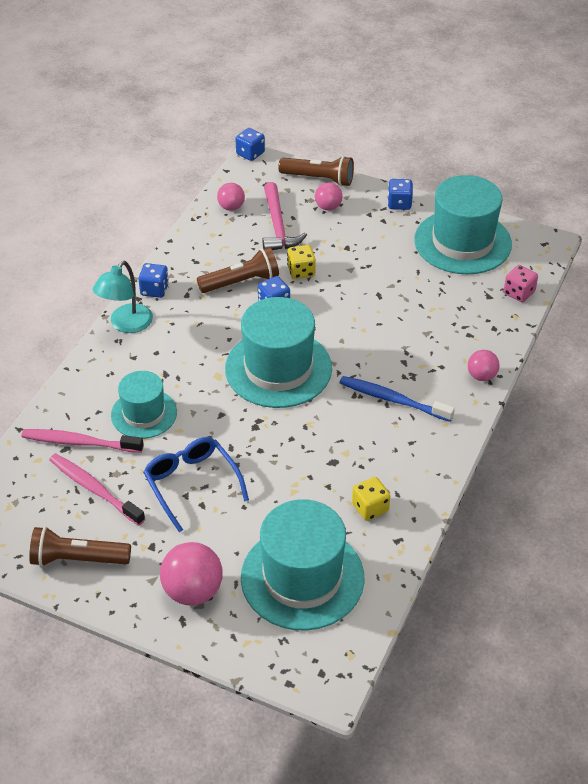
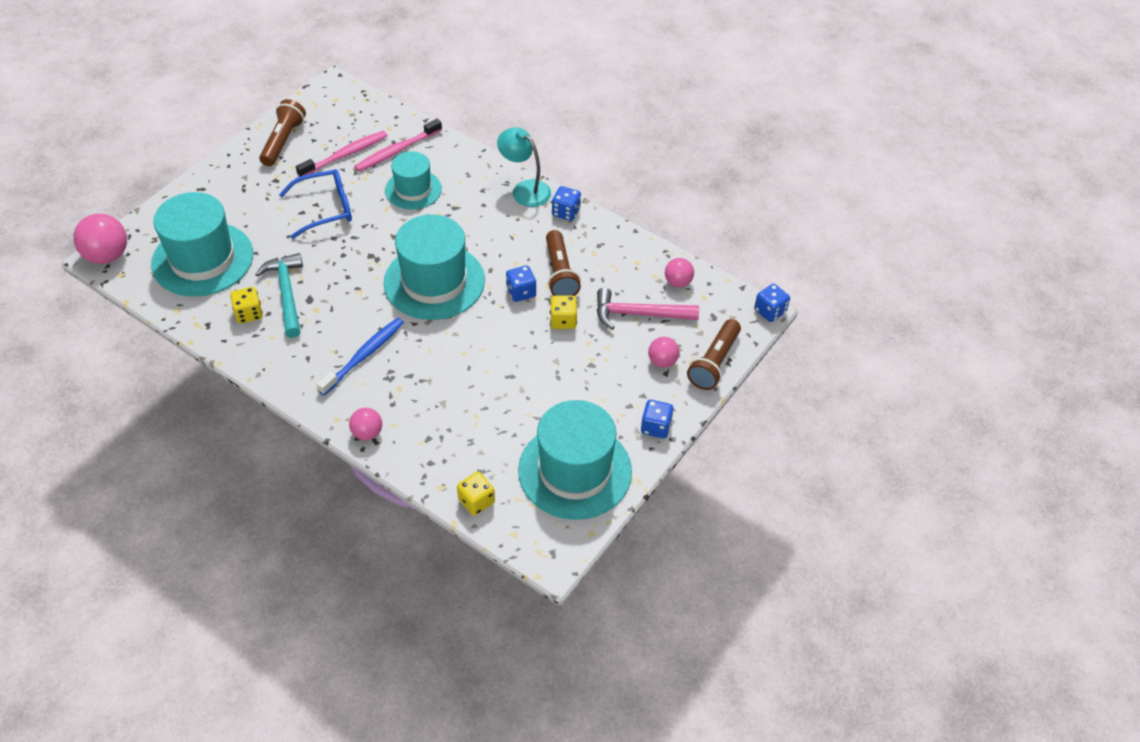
camera: 100 degrees right, 5 degrees up
(79, 442) = (397, 151): pink toothbrush -> pink toothbrush turned 150 degrees counterclockwise
(193, 591) = (223, 197): pink ball -> pink ball (107, 256)
(331, 483) = (287, 293): none -> turquoise hammer
(519, 293) = (476, 501): pink dice -> yellow dice

